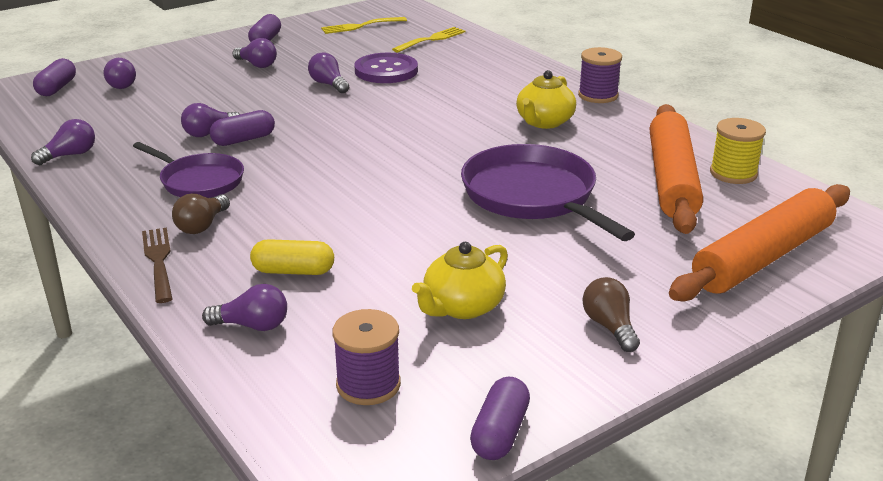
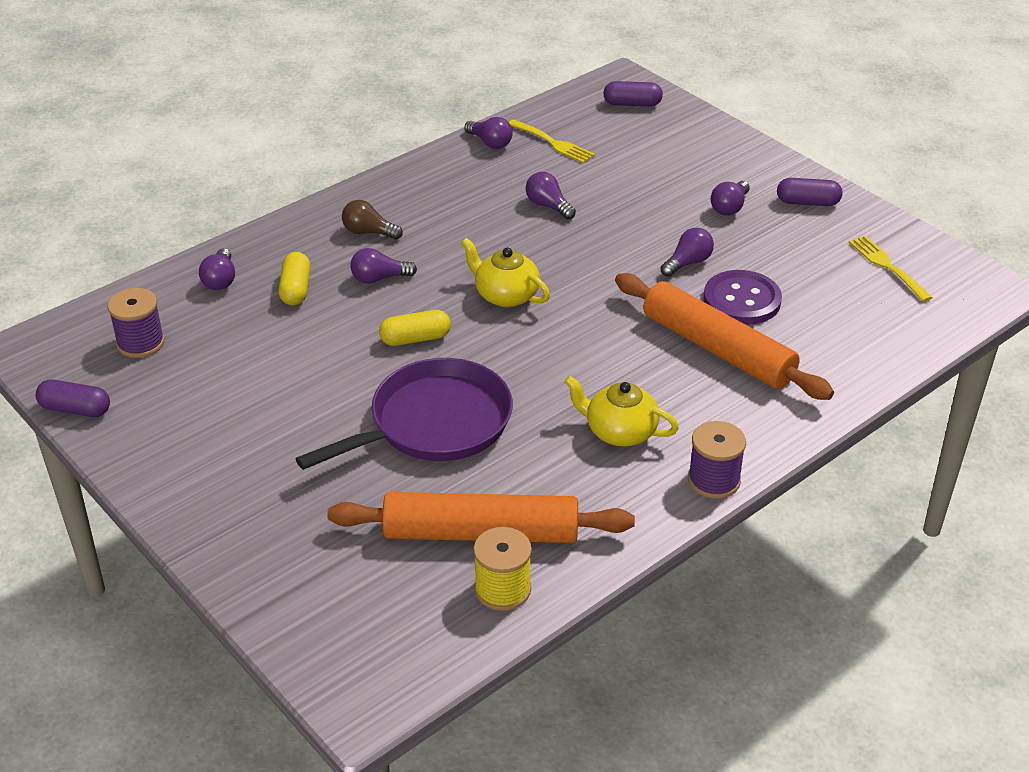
camera: 85 degrees right, 10 degrees up
(123, 84) = (652, 137): purple light bulb -> purple light bulb (379, 278)
(159, 261) = (312, 222): brown fork -> none
(199, 181) = (448, 217): purple pan -> none
(243, 140) = (536, 228): purple capsule -> none
(404, 202) = (415, 339): none -> yellow capsule
(431, 39) = (862, 328): yellow fork -> yellow fork (552, 143)
(462, 307) = (236, 384): yellow teapot -> yellow teapot (505, 295)
(609, 326) = (199, 471): brown light bulb -> none
(762, 257) = (311, 589): orange rolling pin -> orange rolling pin (718, 349)

